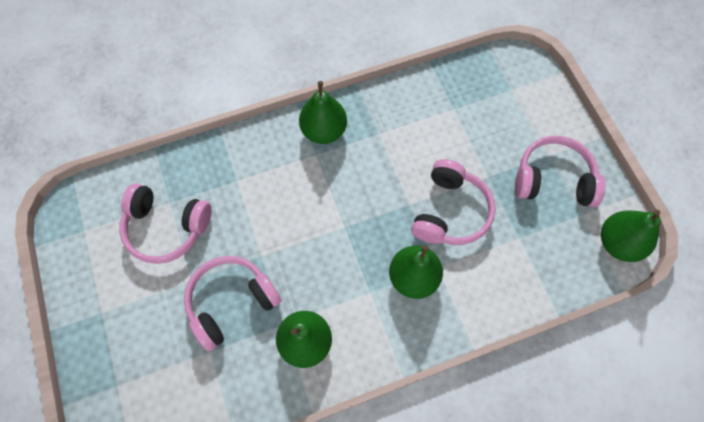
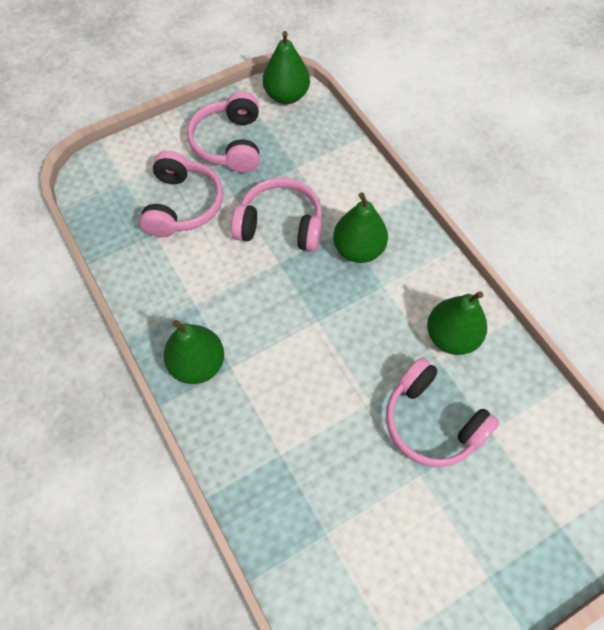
camera: 100 degrees left, 5 degrees down
(166, 228) = (361, 526): pink headphones -> pink headphones (182, 205)

